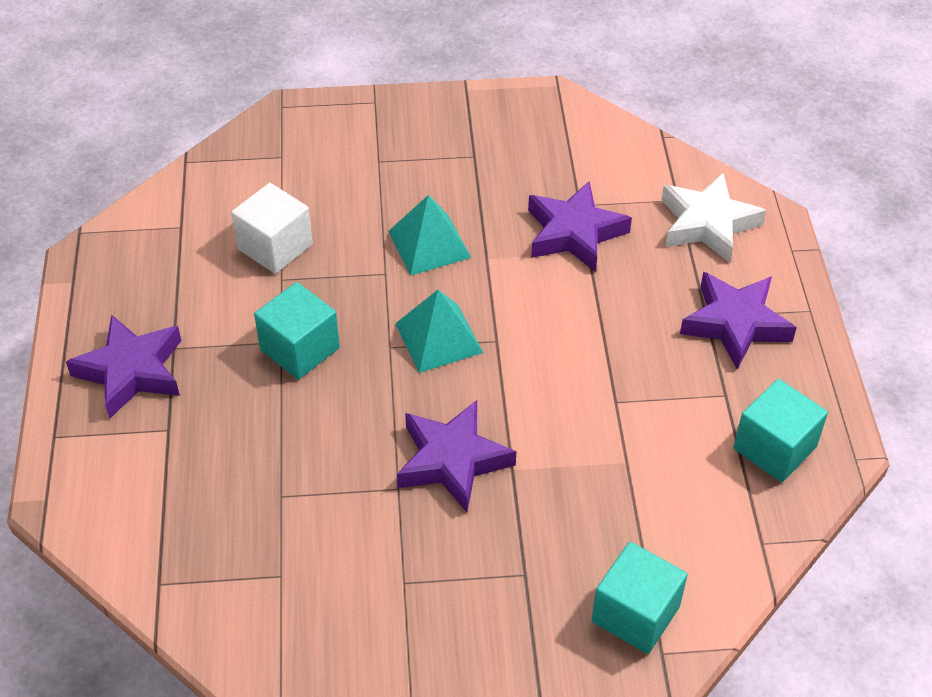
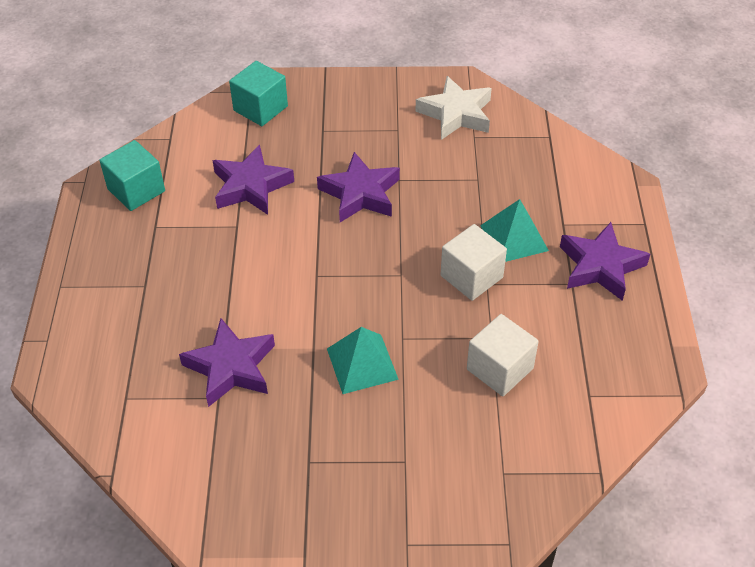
camera: 175 degrees left, 0 degrees up
(300, 349) = (471, 276): turquoise cube -> white cube
(439, 338) = (361, 279): turquoise pyramid -> turquoise pyramid (514, 238)
(707, 224) = (109, 370): white star -> white star (456, 114)
(735, 324) = (124, 278): purple star -> purple star (251, 186)

